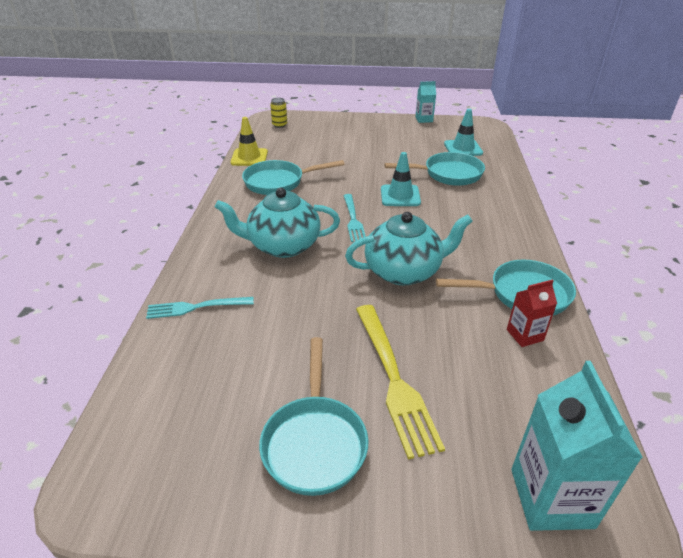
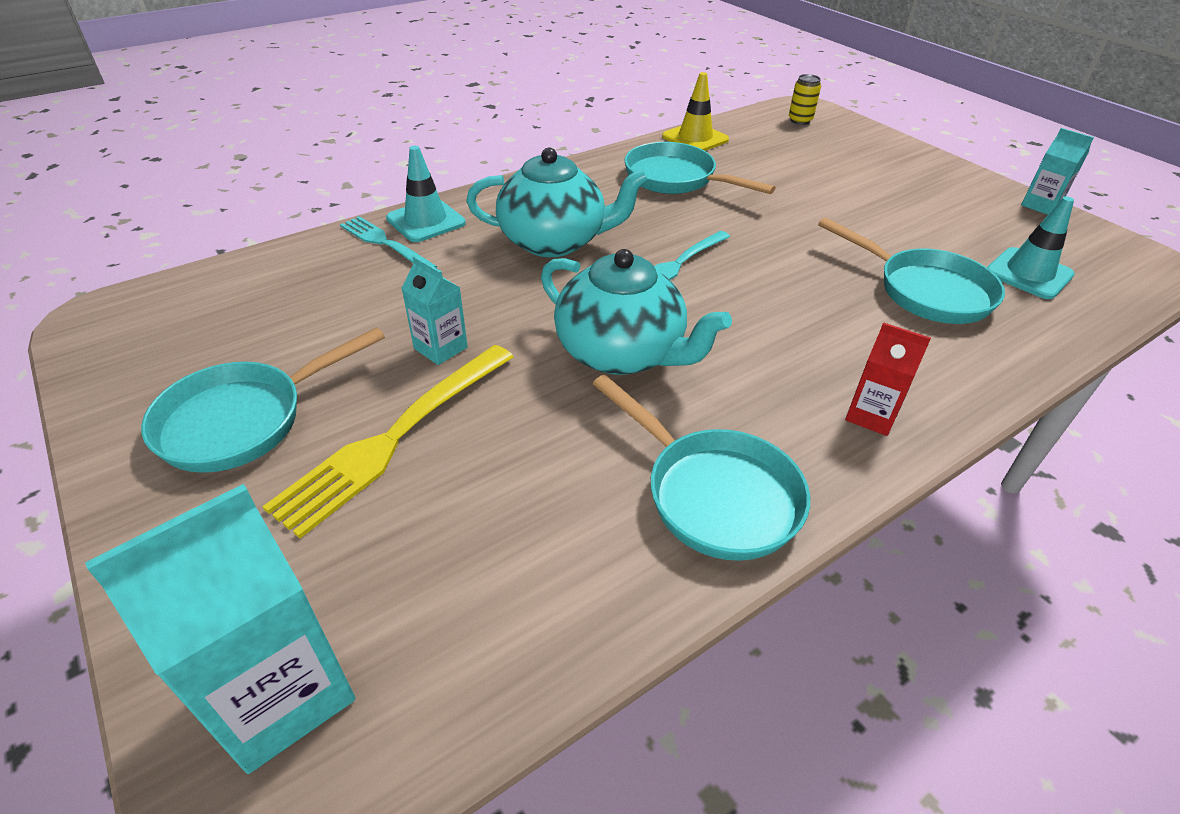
camera: 50 degrees right, 5 degrees up
(283, 246) = (554, 241): turquoise teapot -> turquoise teapot turned 135 degrees clockwise
(333, 329) = (440, 348): none -> turquoise carton
(400, 196) = (793, 274): turquoise traffic cone -> turquoise traffic cone (426, 221)
(525, 335) = (612, 534): red carton -> red carton (871, 415)

